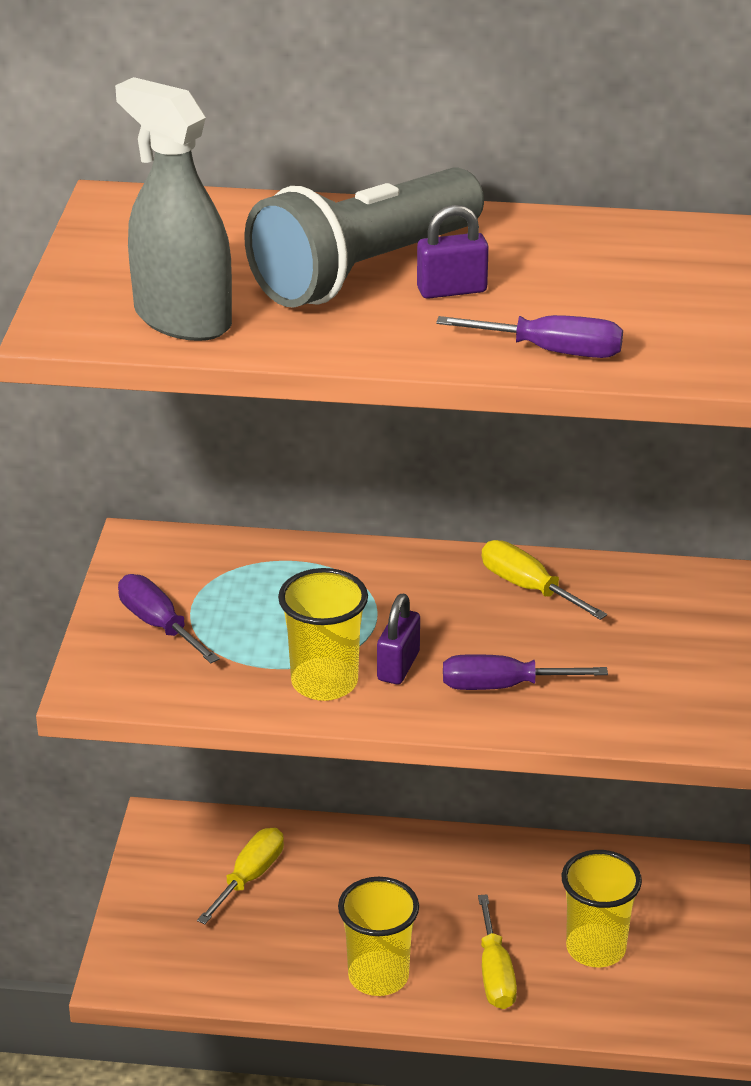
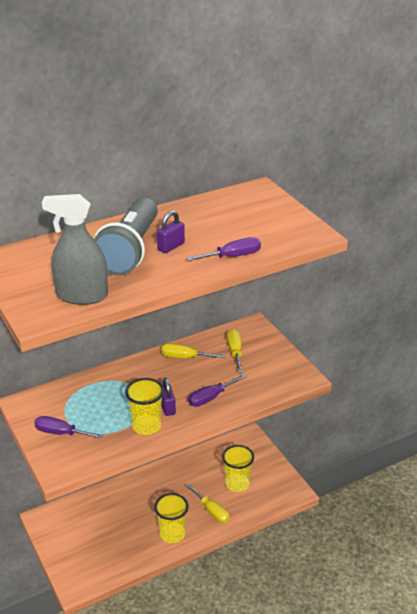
camera: 35 degrees left, 0 degrees up
(250, 877) = (93, 521): yellow screwdriver -> yellow screwdriver (235, 351)

